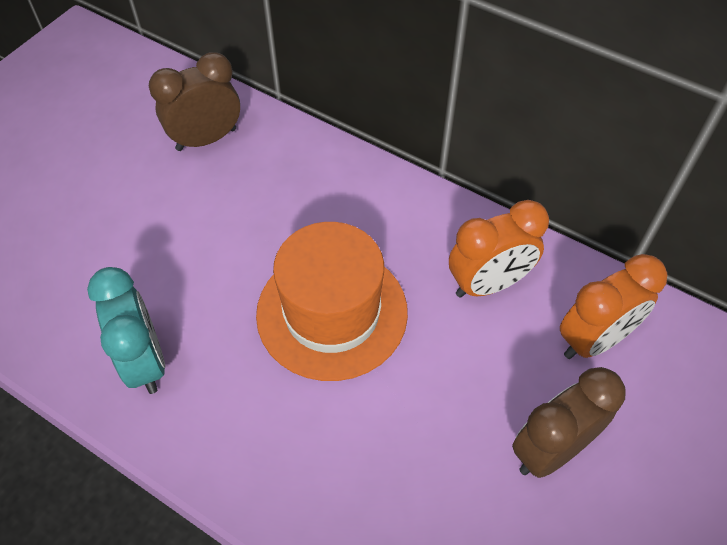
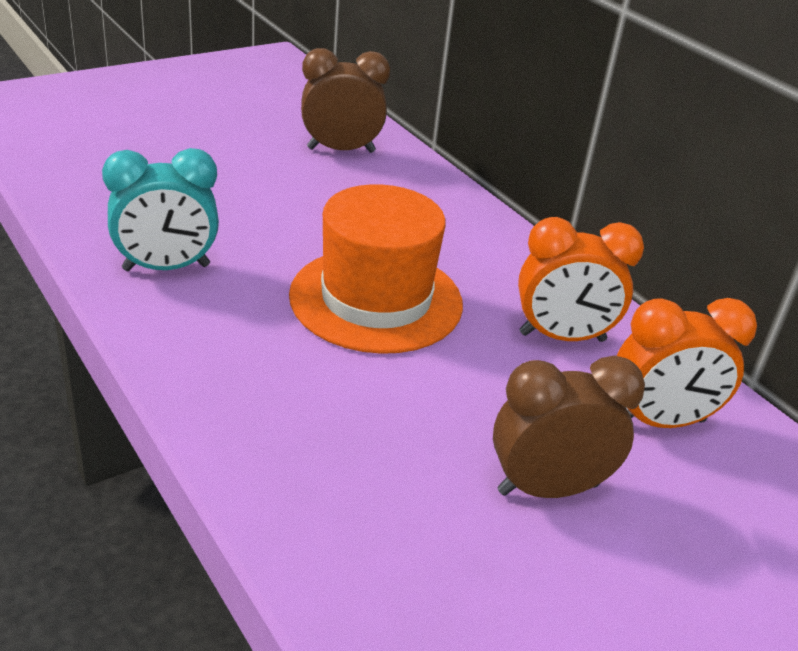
camera: 20 degrees right, 20 degrees down
(145, 361) = (166, 268): turquoise clock -> turquoise clock turned 75 degrees clockwise

